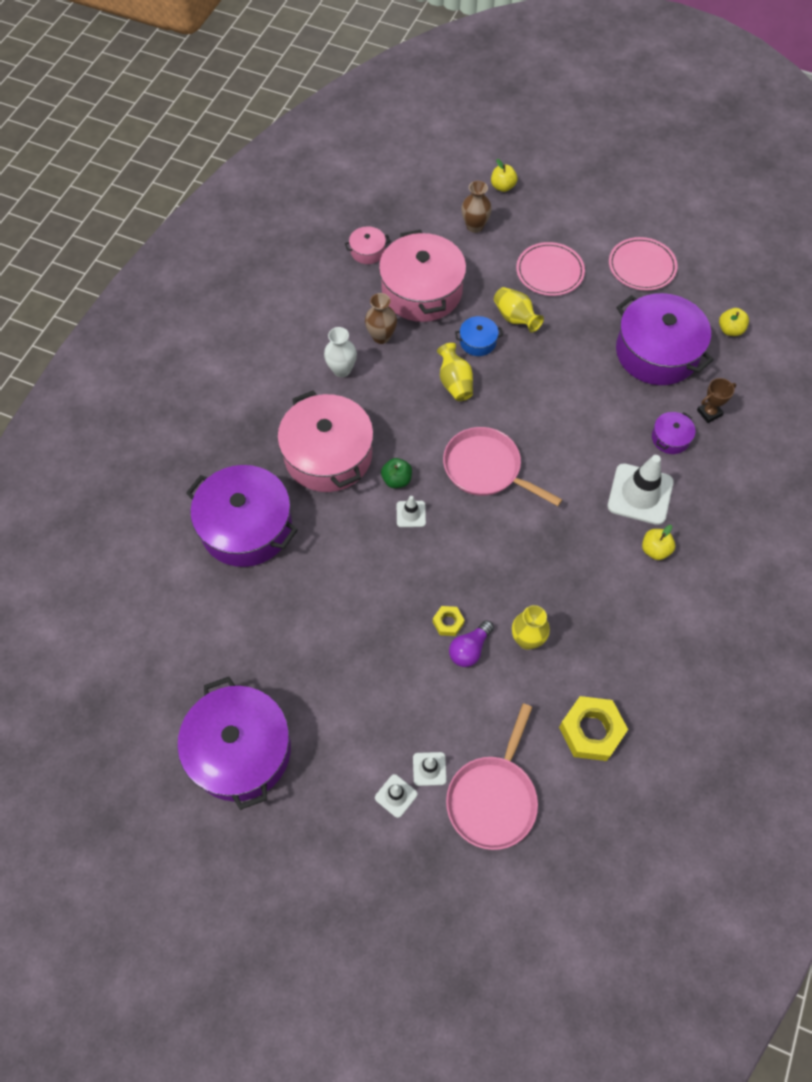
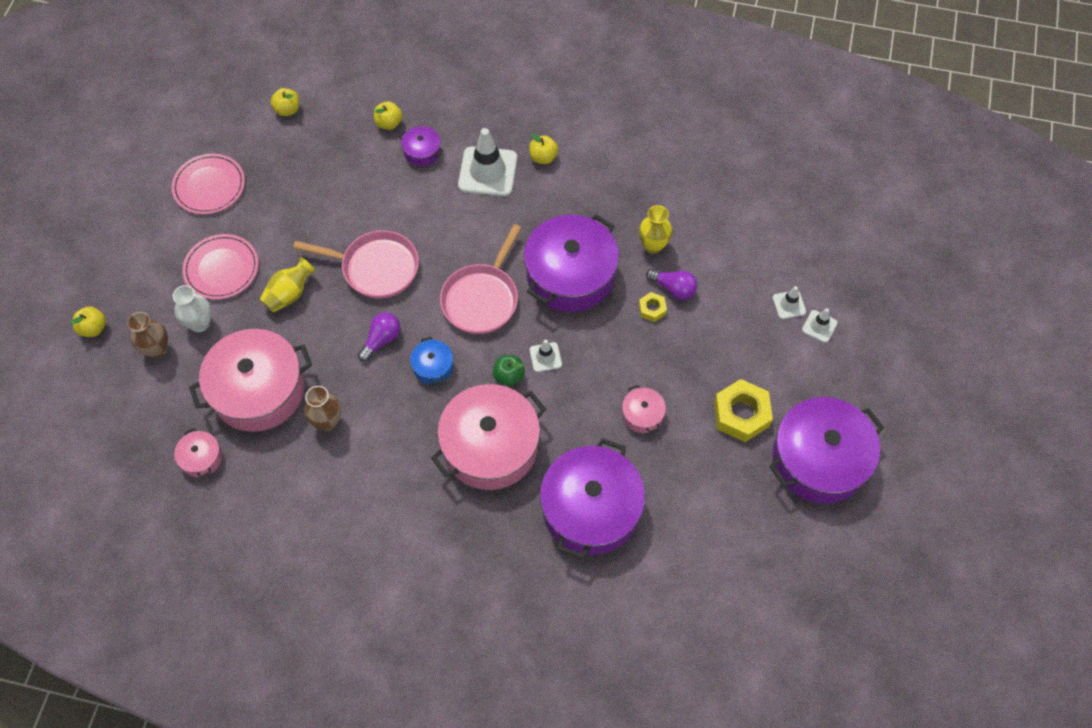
camera: 100 degrees left, 0 degrees up
(330, 589) = (642, 414): none -> pink pot
(342, 370) = (378, 454): white vase -> white vase (200, 323)
(455, 383) = (381, 340): yellow vase -> purple light bulb
(478, 342) = (325, 325): blue pot -> blue pot (433, 366)
(493, 798) = (798, 255): pink pan -> pink pan (375, 268)
(591, 731) = (722, 192): yellow nut -> yellow nut (741, 414)
(656, 352) = (321, 167): purple pot -> purple pot (570, 275)
(709, 413) = (389, 123): brown trophy -> yellow apple

